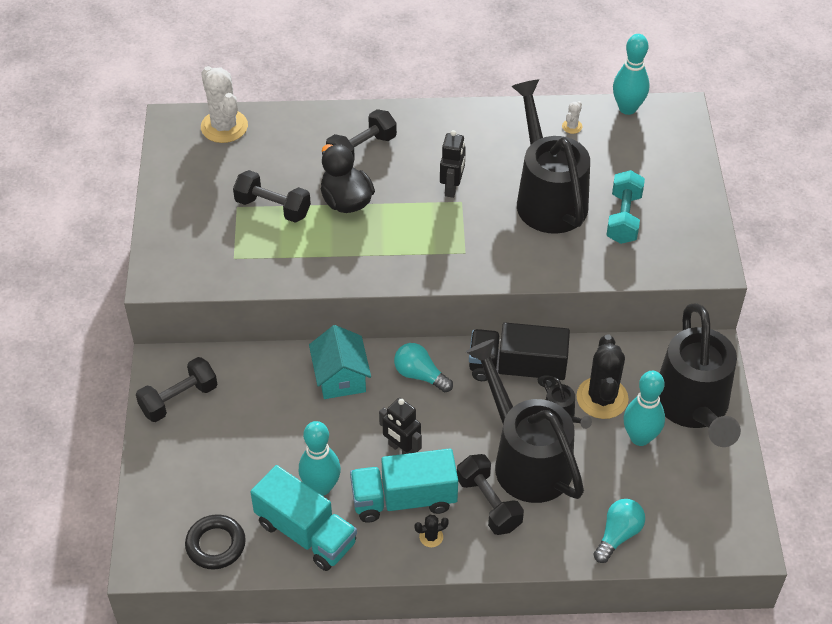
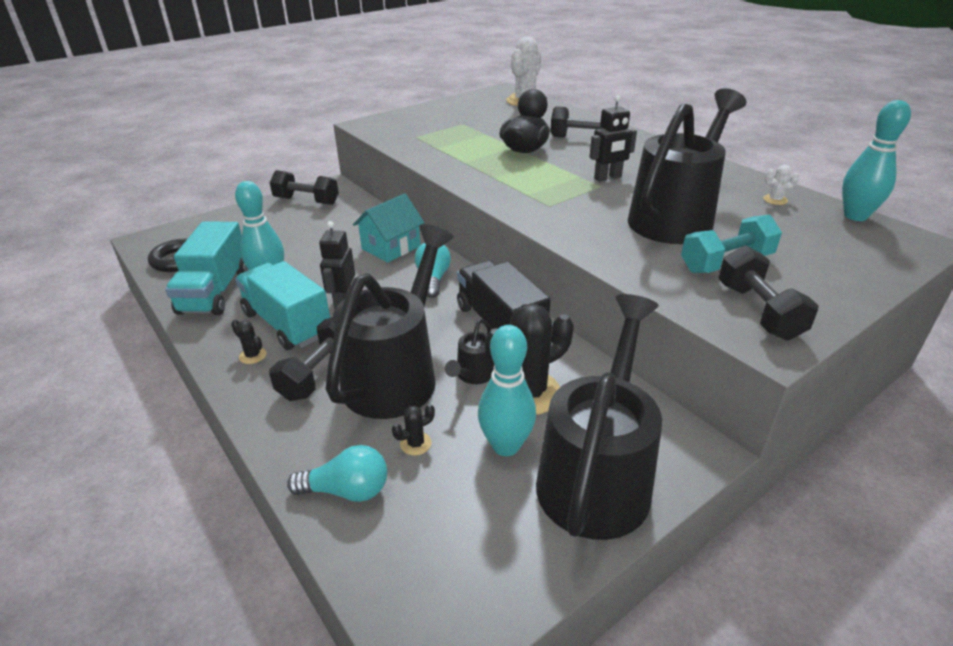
camera: 55 degrees right, 15 degrees down
(273, 207) = (479, 132): black dumbbell -> black dumbbell (758, 311)
(604, 482) = (415, 444): none -> black cactus
(693, 408) = (597, 474): black watering can -> black watering can turned 150 degrees clockwise

